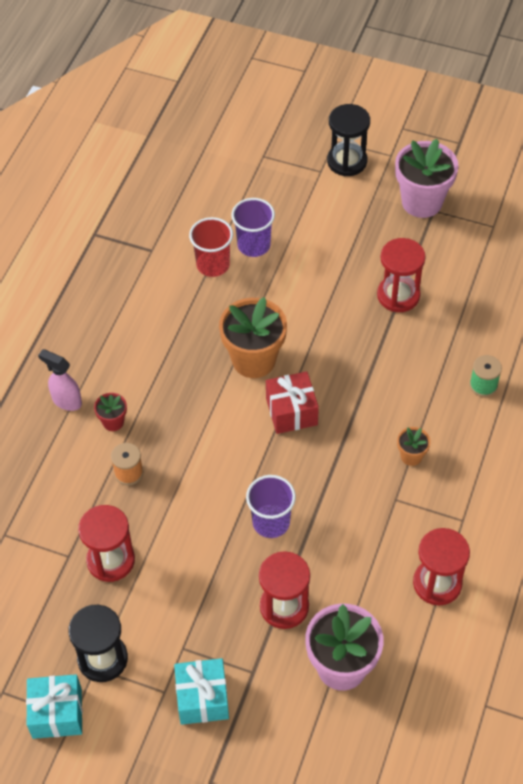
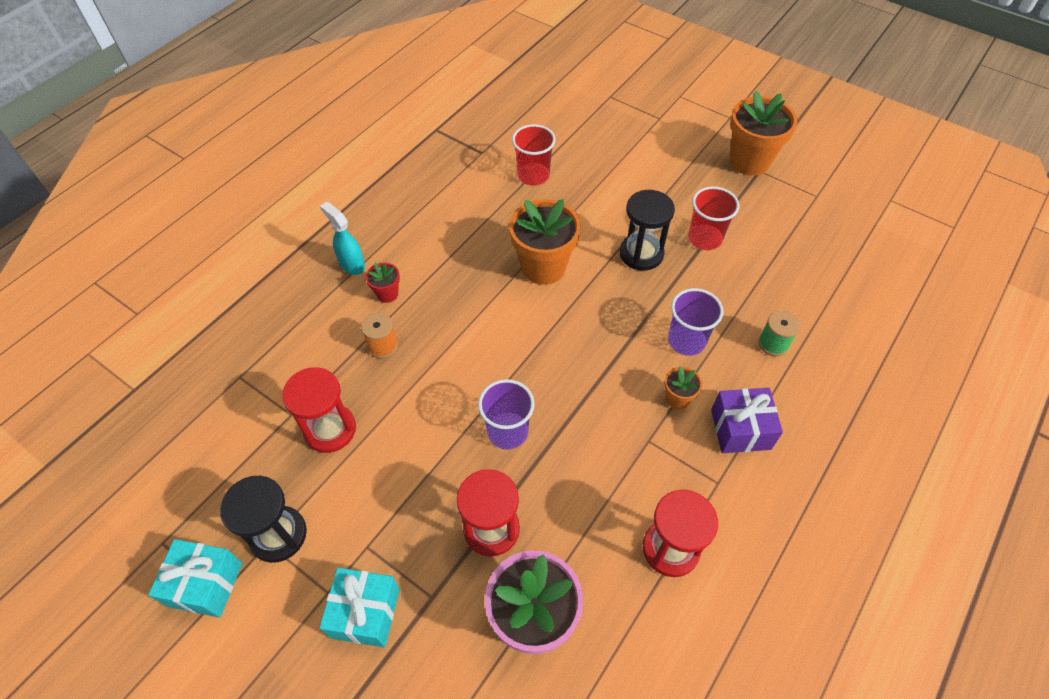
camera: 15 degrees right, 0 degrees up
(66, 401) = (352, 264): pink spray bottle -> turquoise spray bottle
(254, 245) = (577, 166): purple cup -> purple cup (686, 341)
(291, 411) = (565, 324): red gift -> none
(347, 161) = (686, 114): black hourglass -> black hourglass (641, 254)
(398, 295) = (705, 238): red hourglass -> red cup
(422, 202) = (749, 161): pink flower pot -> orange flower pot
(471, 470) = (740, 429): none -> purple gift

